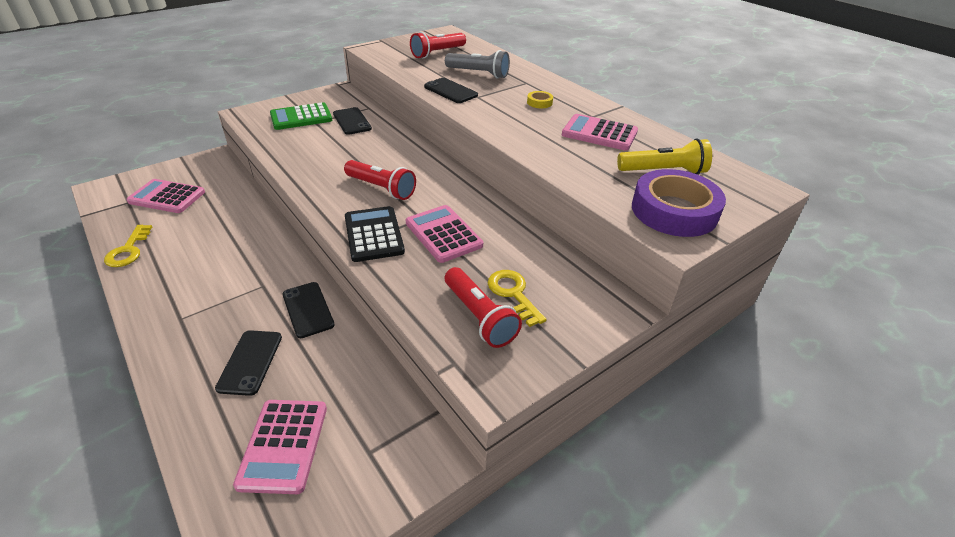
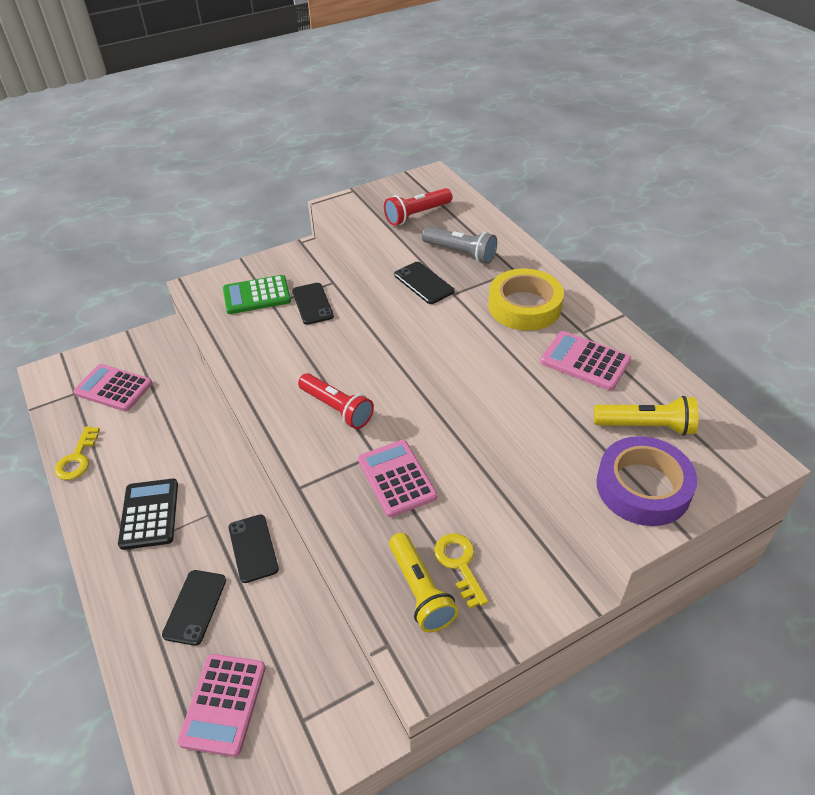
camera: 10 degrees right, 5 degrees up
(374, 234) = (323, 474): black calculator -> black calculator (149, 514)
(479, 317) = (420, 591): red flashlight -> yellow flashlight
(539, 102) = (524, 306): yellow tape -> yellow tape, size x2.44

